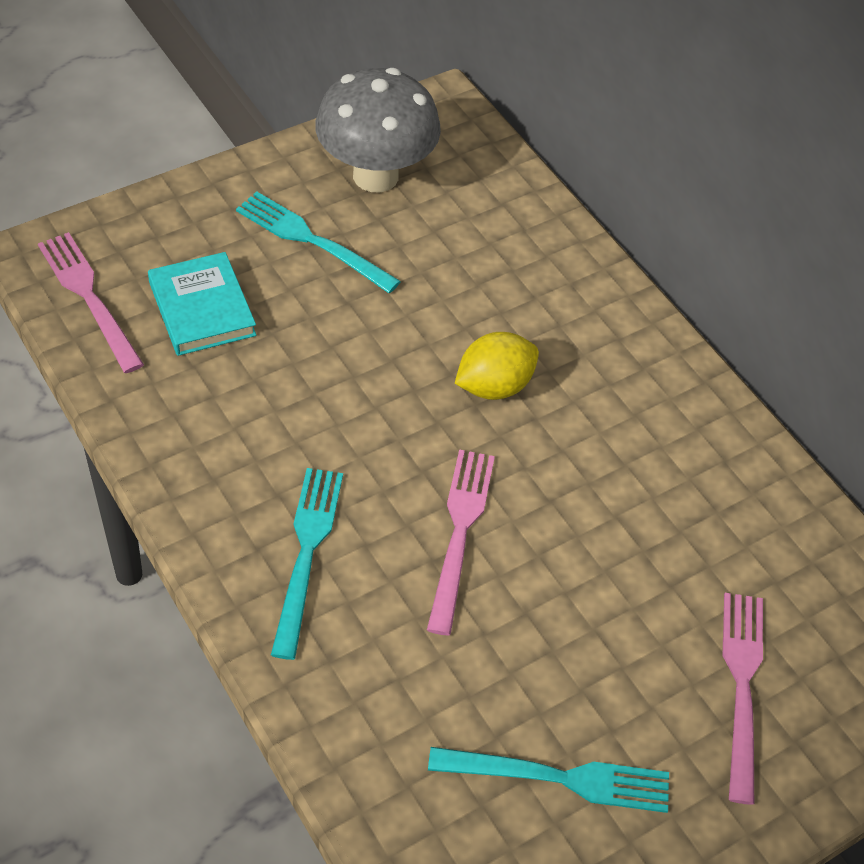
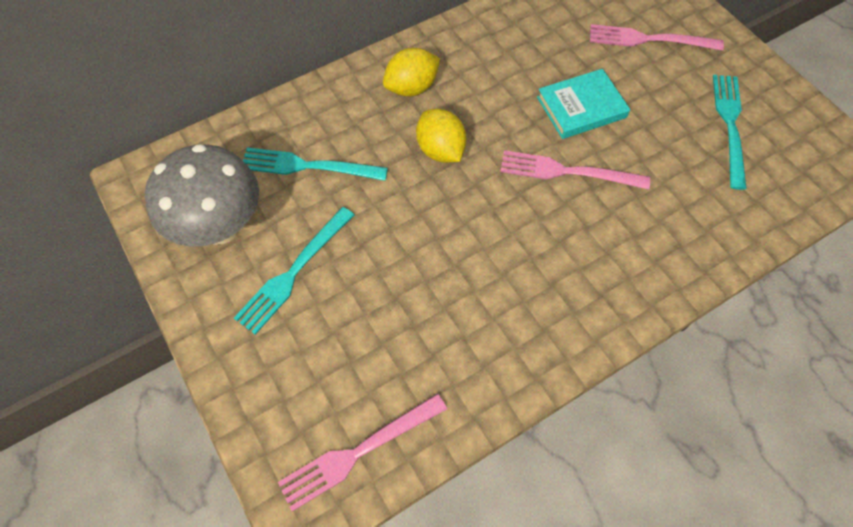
camera: 85 degrees left, 10 degrees up
(202, 308) = (371, 353): turquoise book -> turquoise book (581, 107)
(307, 551) = (598, 263): turquoise fork -> turquoise fork (307, 166)
(604, 358) = (411, 88): none -> yellow lemon

